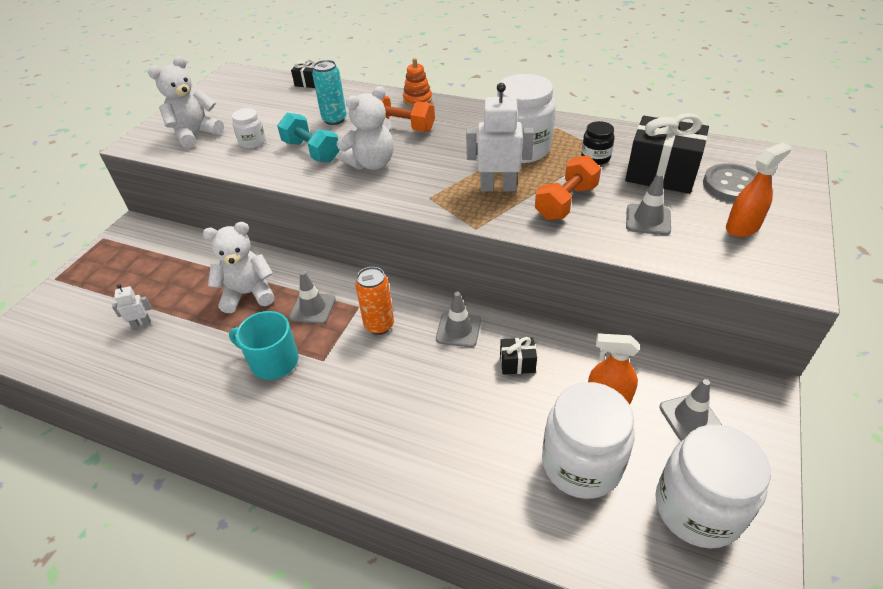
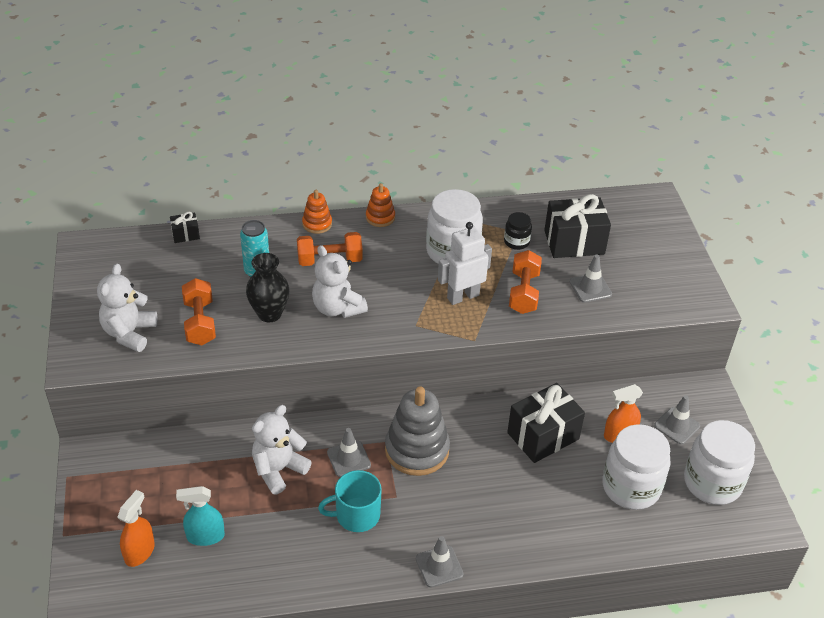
camera: 35 degrees left, 0 degrees up
(141, 324) = (205, 536): white robot -> turquoise spray bottle
(252, 142) = (200, 322): white jar -> orange dumbbell
(311, 151) = (269, 314): turquoise dumbbell -> black vase
(371, 163) = (337, 308): white teddy bear -> white teddy bear turned 120 degrees clockwise
(379, 325) = (417, 450): orange can -> grey stacking toy
(458, 330) = (481, 428): grey traffic cone -> grey traffic cone (439, 566)
(477, 108) = (380, 217): none -> orange stacking toy
(517, 363) = (543, 436): black gift -> black gift, size x2.12
(732, 185) = (628, 236): grey button -> none
(742, 227) = (654, 272): orange spray bottle -> orange spray bottle (139, 552)

